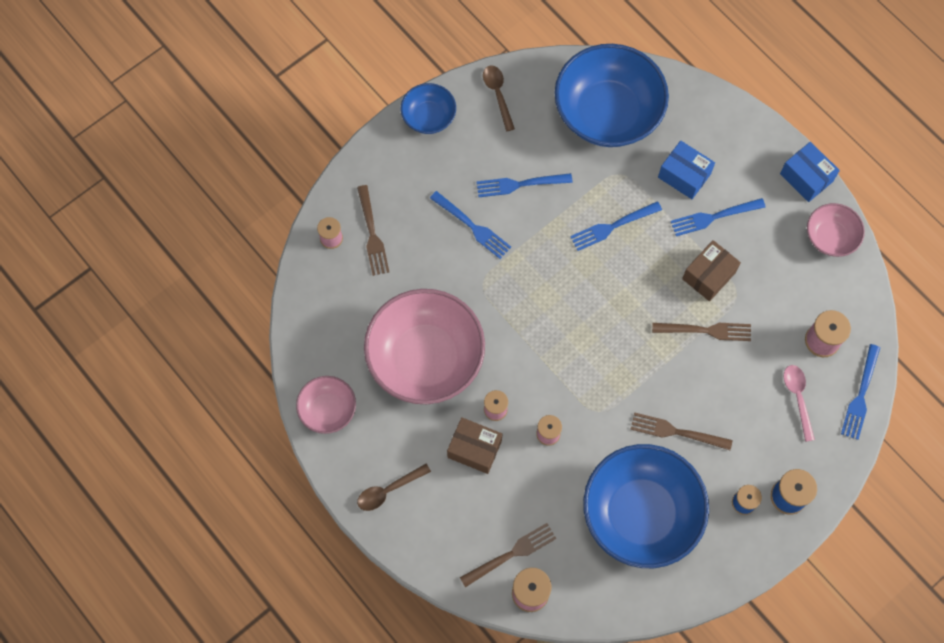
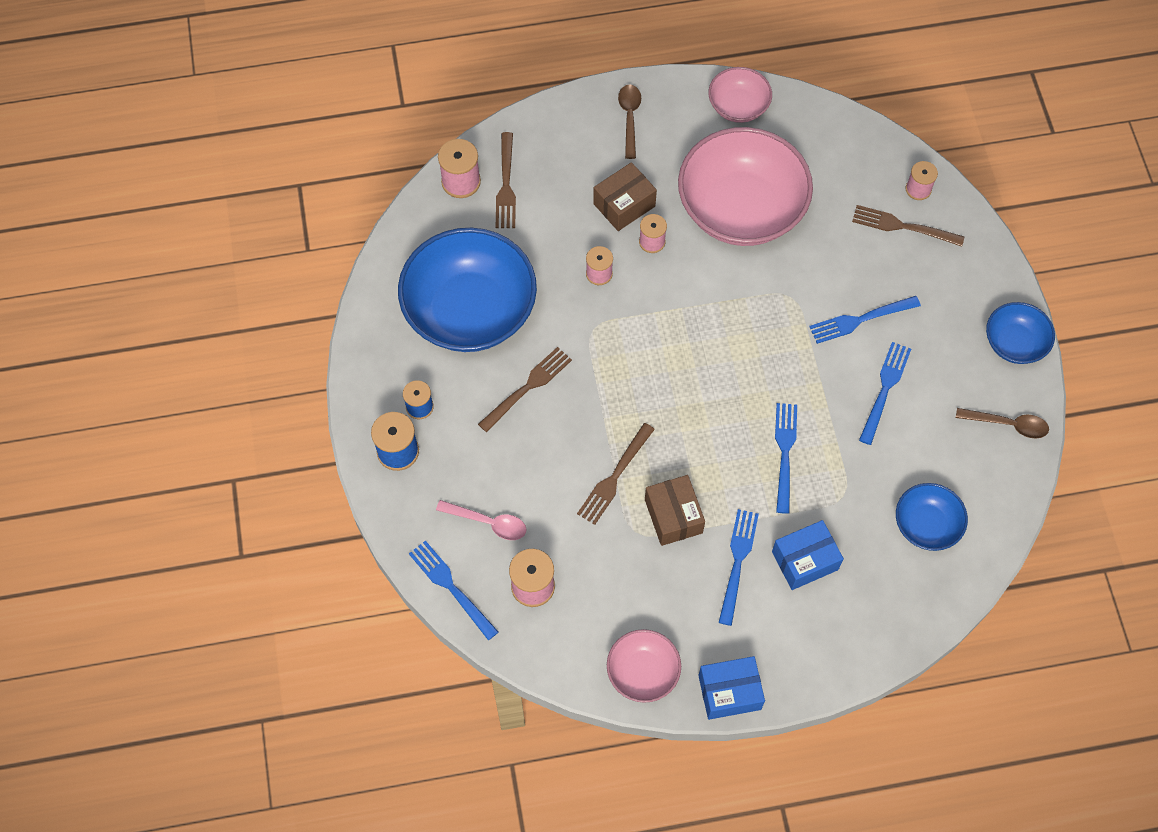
camera: 120 degrees right, 5 degrees down
(607, 113) = (926, 525): blue bowl -> blue bowl, size x0.50

